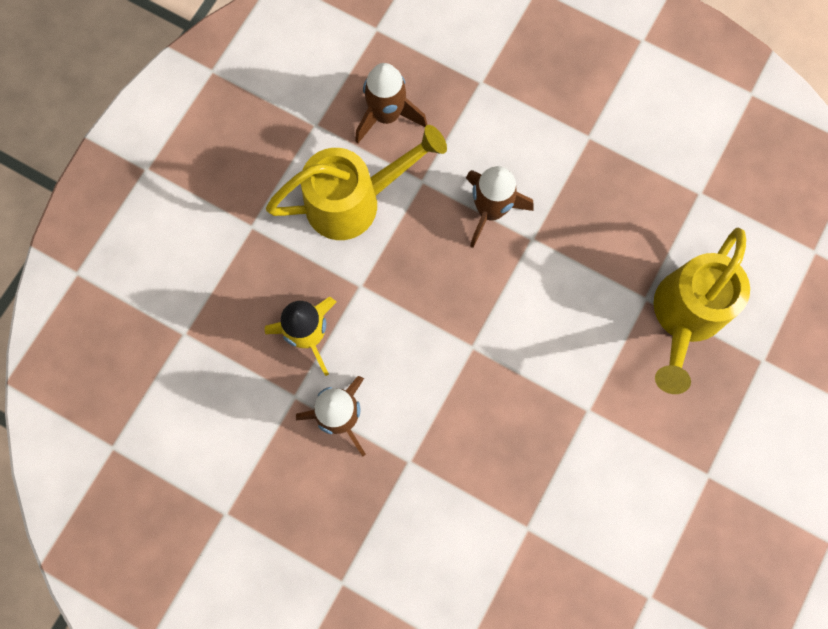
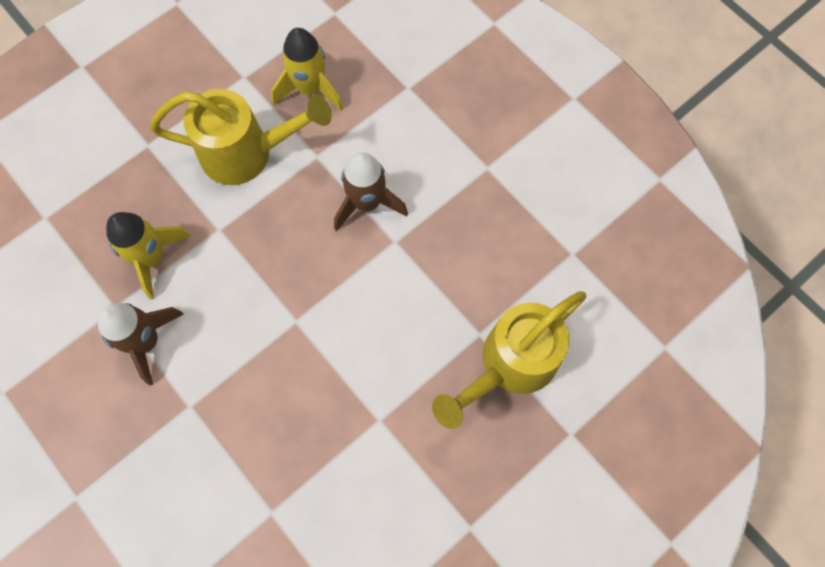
camera: 20 degrees right, 5 degrees down
(386, 115) = (310, 89): brown rocket -> yellow rocket

